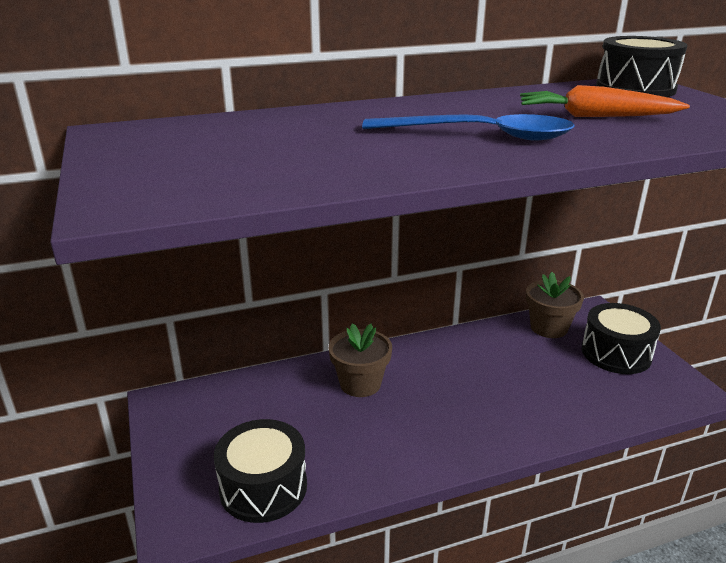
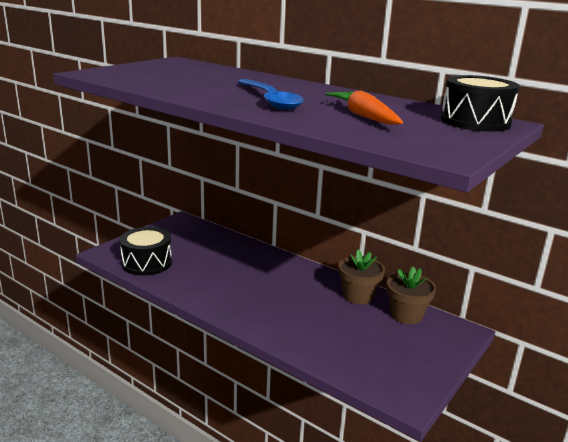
camera: 55 degrees right, 5 degrees down
(360, 384) = (254, 264): brown flower pot -> brown flower pot (358, 296)
(616, 353) = (412, 352): black drum -> none

